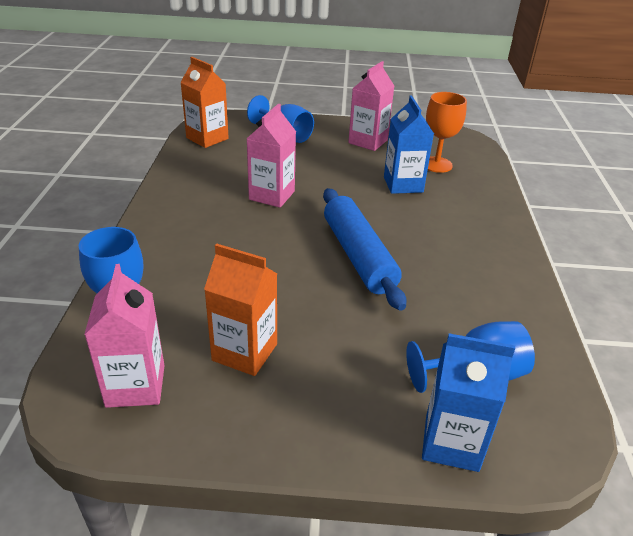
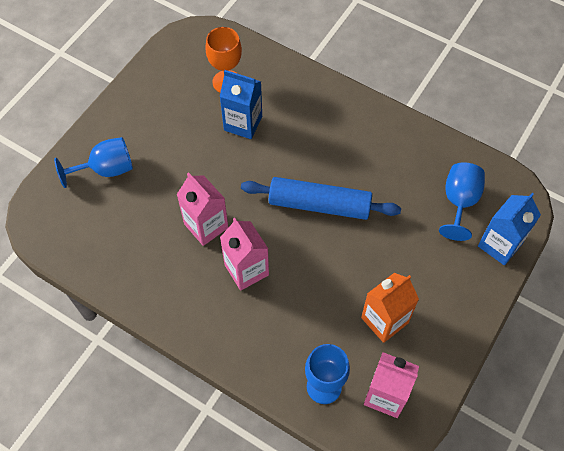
camera: 60 degrees left, 25 degrees up
(207, 138) = (70, 238): orange carton -> none
(368, 141) = (158, 109): pink carton -> pink carton (246, 270)

